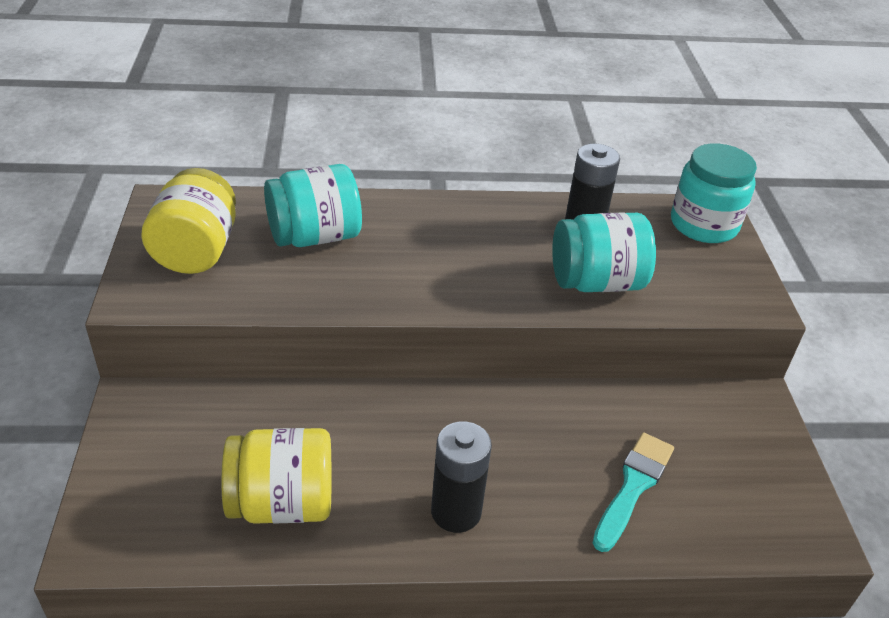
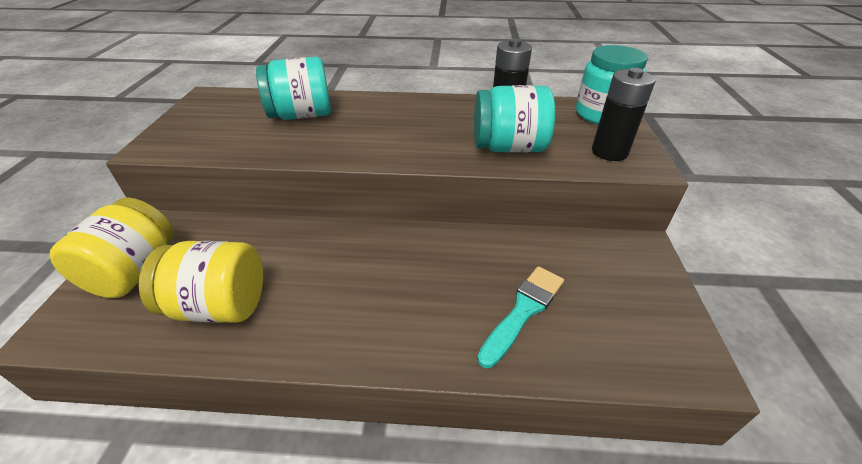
camera: 10 degrees right, 0 degrees up
(196, 250) = (212, 121): yellow jar -> yellow jar (134, 271)
(456, 512) = (361, 322): black battery -> black battery (609, 152)

